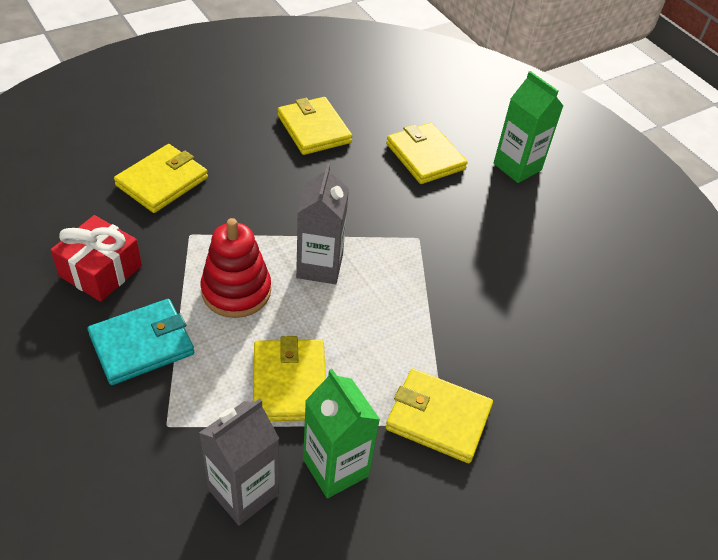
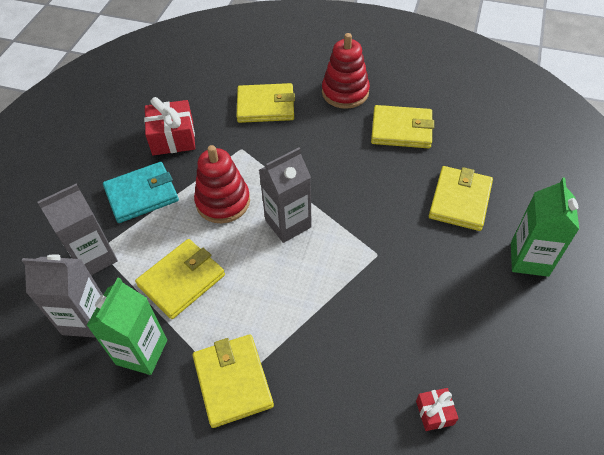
camera: 55 degrees right, 5 degrees up
(142, 344) = (141, 194): turquoise wallet -> turquoise wallet turned 45 degrees counterclockwise
(173, 436) = (94, 257): none -> grey carton
(224, 126) = (345, 92): none -> red stacking toy
(314, 129) = (401, 129): yellow wallet -> yellow wallet turned 75 degrees clockwise
(587, 313) = (435, 412): none -> red gift

